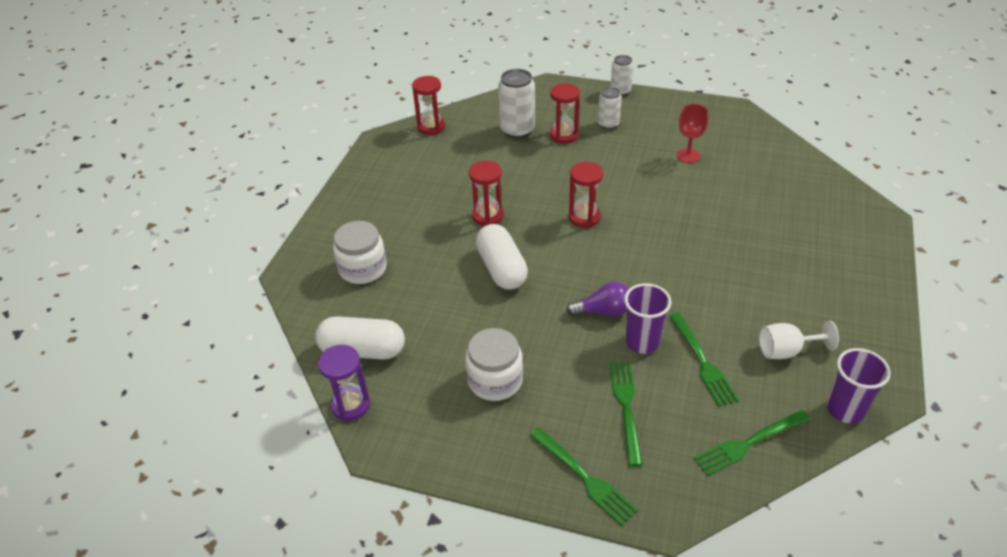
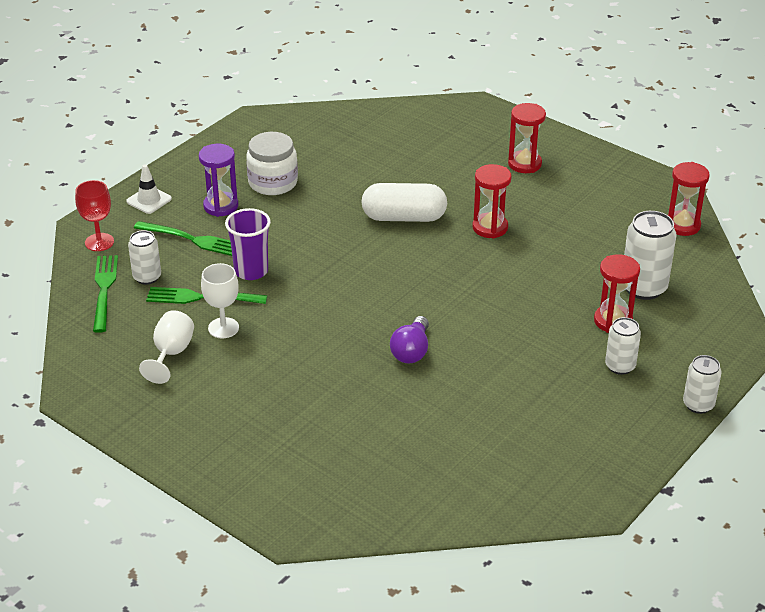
camera: 110 degrees right, 5 degrees down
(350, 405) = (303, 113): purple hourglass -> purple hourglass (221, 206)
(363, 268) = (458, 142): white jar -> none
(363, 350) = (356, 127): white capsule -> none
(584, 217) = (446, 290): red hourglass -> red hourglass (524, 164)
(584, 477) = (149, 200): green fork -> white traffic cone
(603, 311) = (304, 260): purple light bulb -> purple light bulb (411, 351)
(688, 156) = (513, 411): red goblet -> red goblet (99, 242)
(705, 417) = (147, 277): none -> white can
(728, 330) = (223, 328): none -> white goblet
(845, 409) = (85, 359): purple cup -> none

